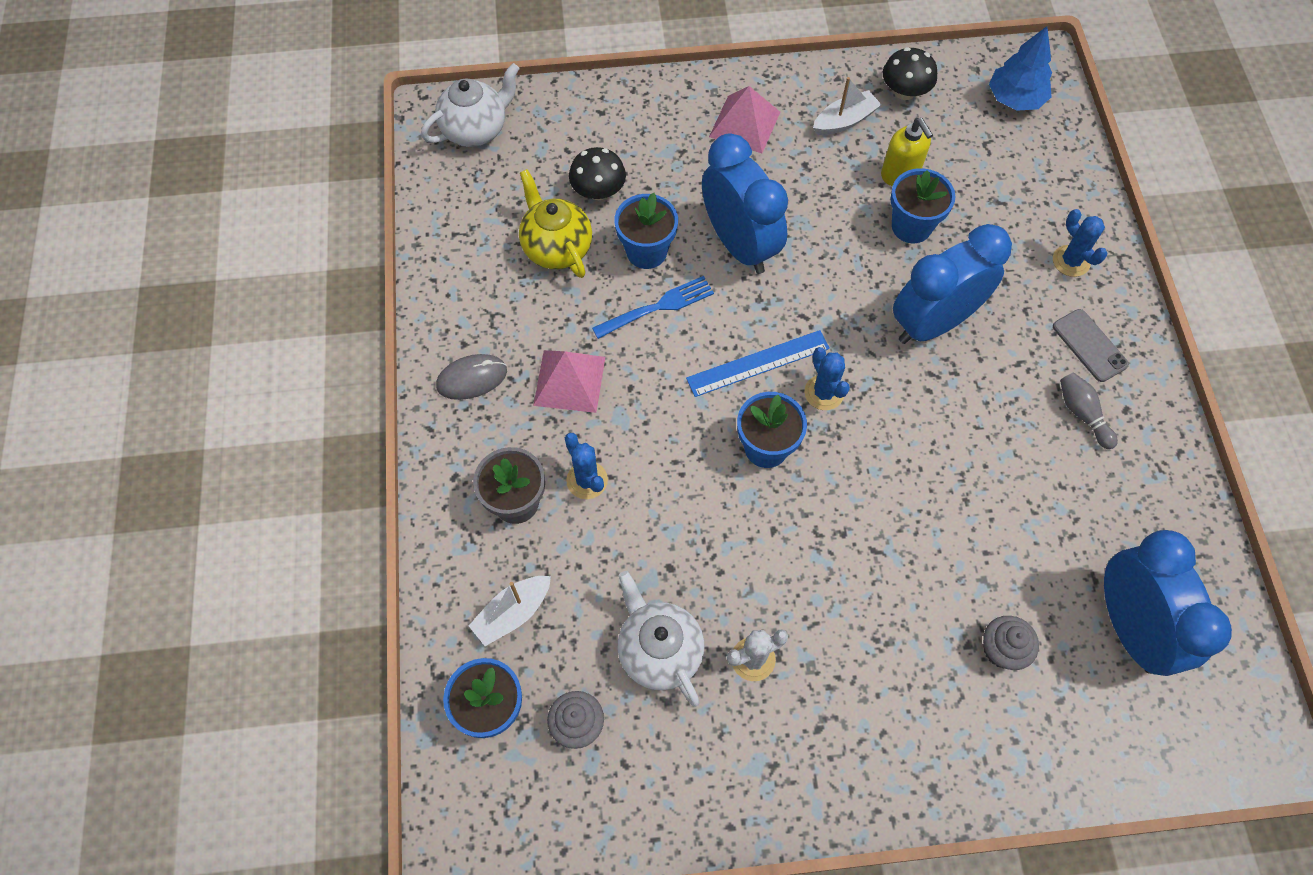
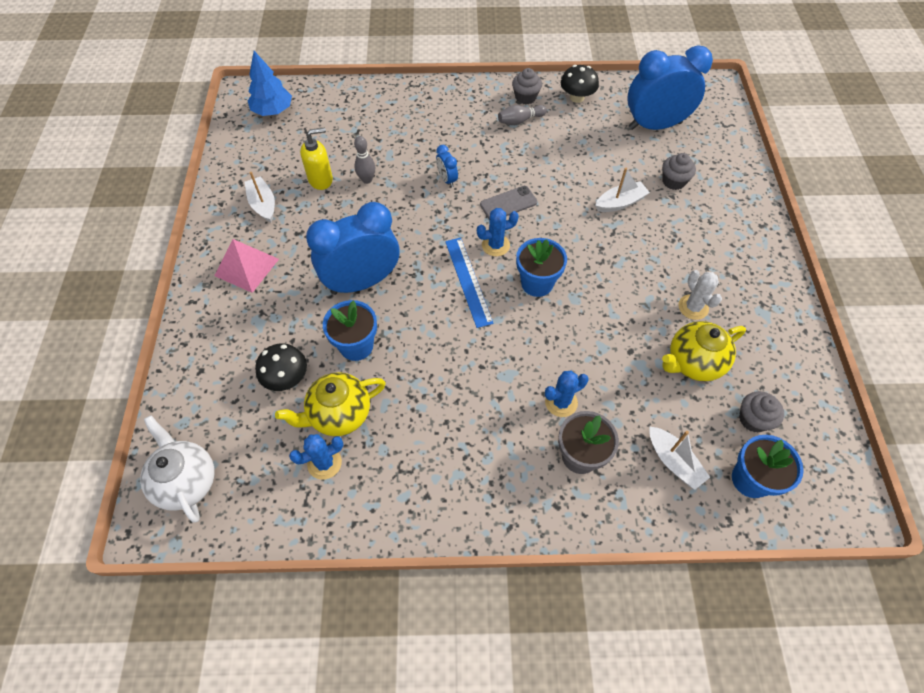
camera: 85 degrees left, 5 degrees down
(472, 378) = (462, 489): grey mouse -> none
(569, 381) = (471, 410): pink pyramid -> none
(658, 307) = (410, 342): blue fork -> none
(659, 650) = (693, 363): white teapot -> yellow teapot
(904, 92) = (247, 167): black mushroom -> black mushroom (576, 97)
(911, 226) = (367, 180): blue flower pot -> grey bowling pin
(933, 323) = (447, 180): blue clock -> blue clock, size x0.41
(937, 562) = (620, 203): none -> white boat
(1071, 261) = (410, 106): blue cactus -> blue cactus (324, 463)
(1089, 345) = (473, 109): grey phone -> grey phone (508, 203)
(1140, 420) = (525, 97): none -> grey cupcake

